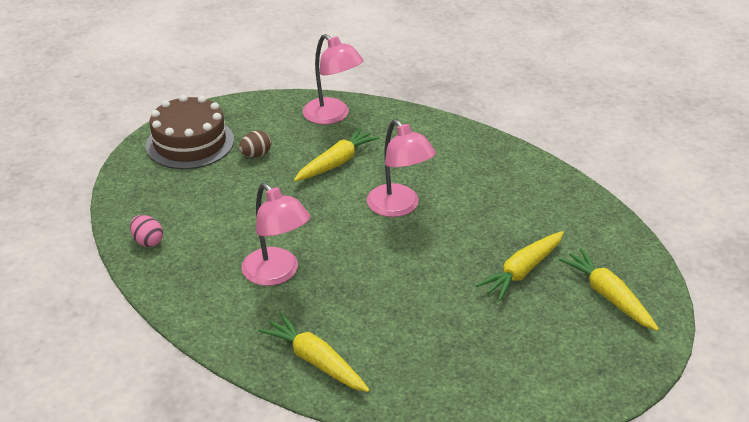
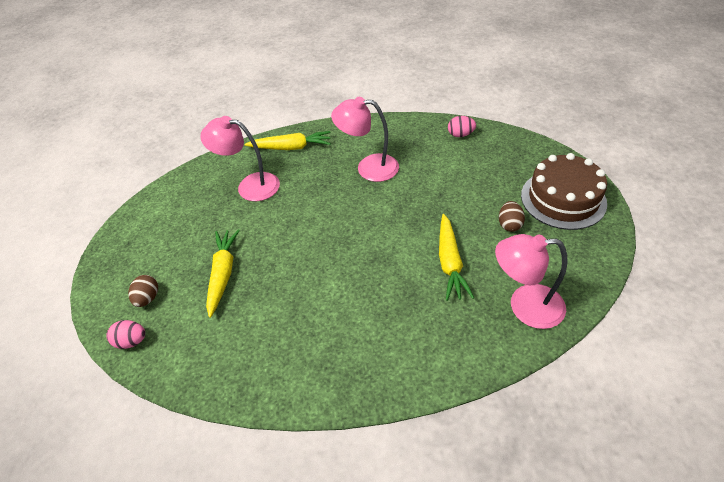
camera: 140 degrees right, 10 degrees up
(399, 207) = (357, 260): pink lamp -> pink lamp (250, 186)
(608, 296) = (148, 298): yellow carrot -> brown egg
(642, 270) = (131, 341): none -> pink egg

